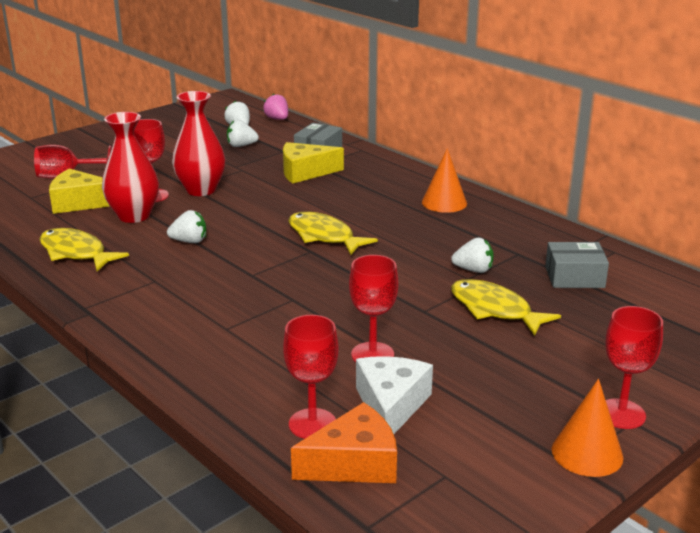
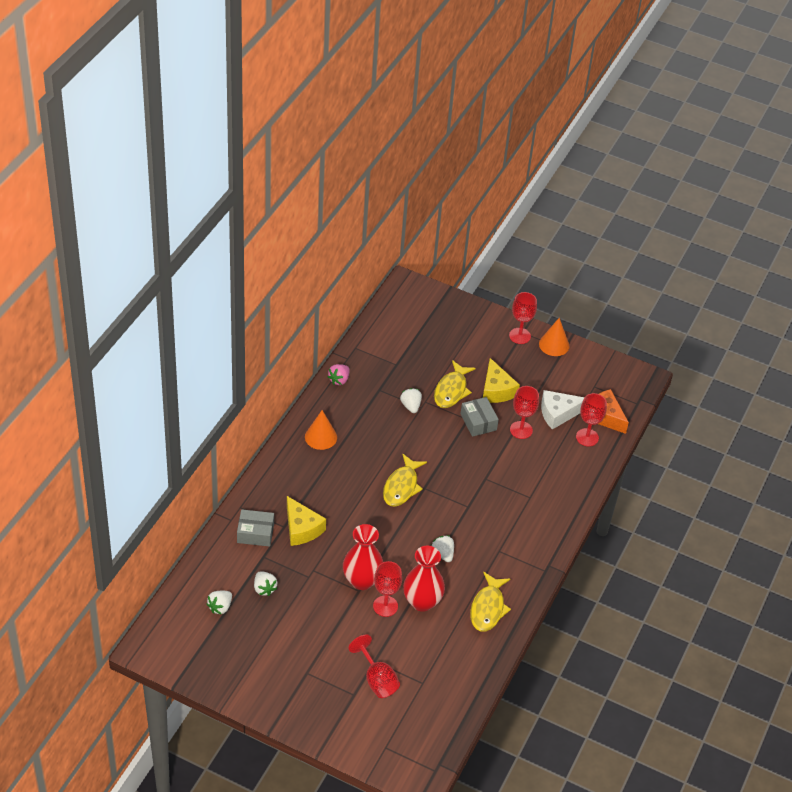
camera: 115 degrees left, 20 degrees up
(79, 203) = (417, 645): yellow cheese -> yellow cheese (496, 390)
(277, 119) = (190, 586): pink strawberry -> pink strawberry (339, 380)
(574, 277) = (397, 362): grey box -> grey box (478, 422)

